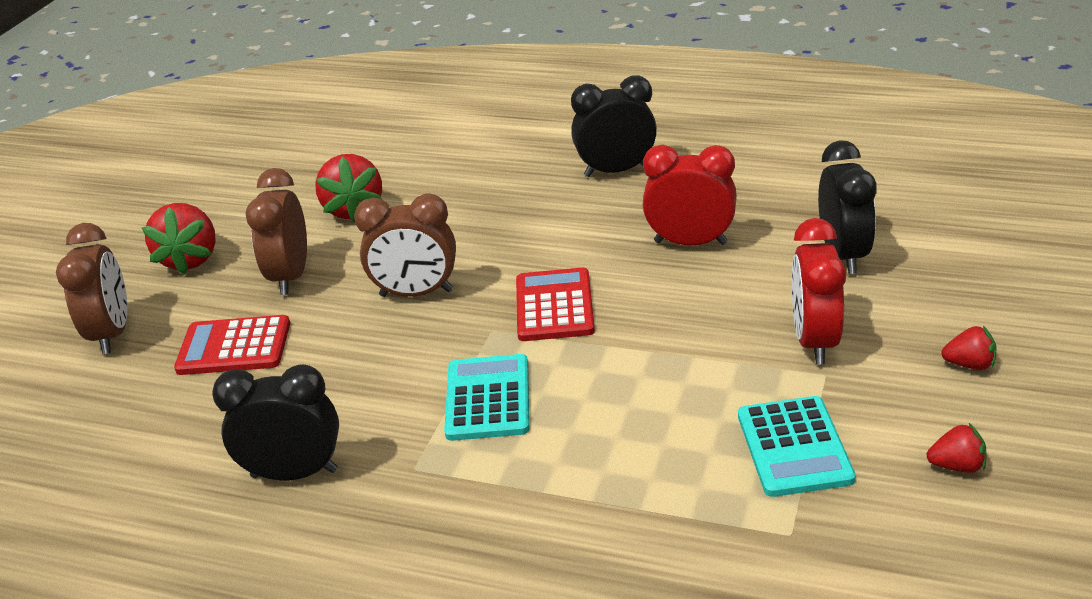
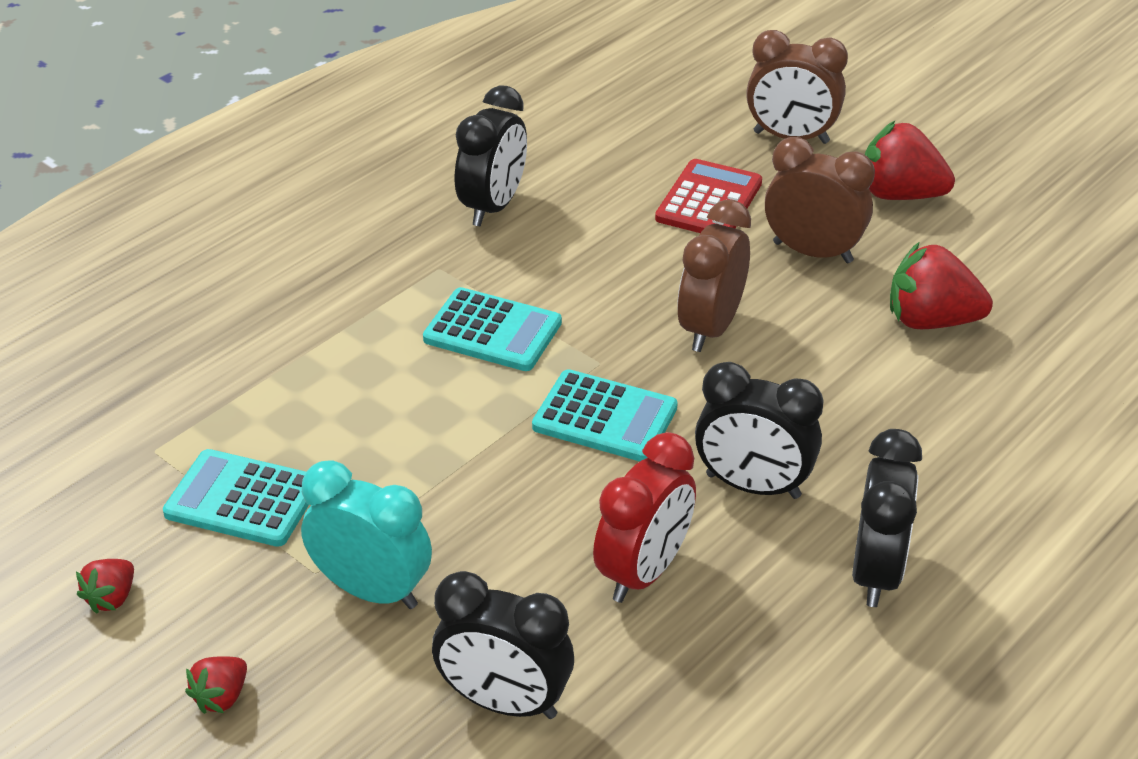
camera: 110 degrees right, 5 degrees up
(554, 306) = (605, 417): red calculator -> turquoise calculator
(577, 228) = (753, 486): none -> black clock
(814, 341) = (372, 590): red clock -> turquoise clock

